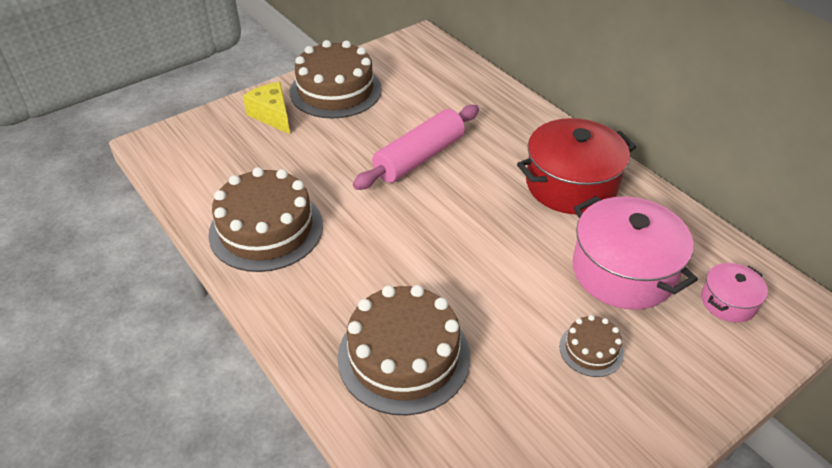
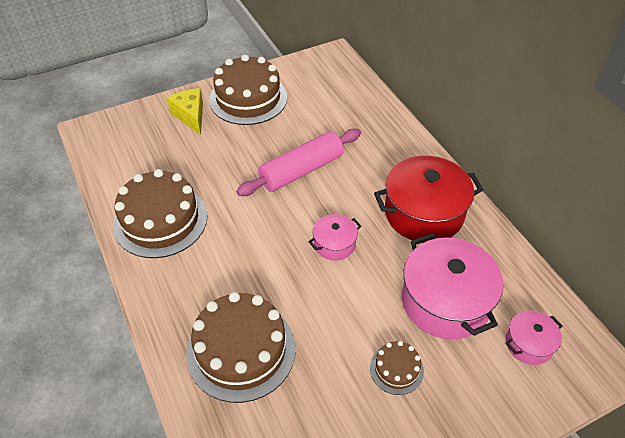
camera: 10 degrees right, 5 degrees up
(480, 229) = (334, 244): none -> pink pot

